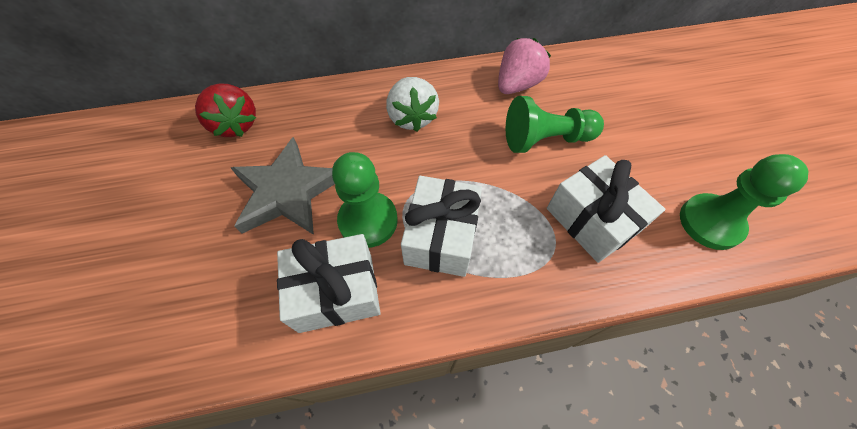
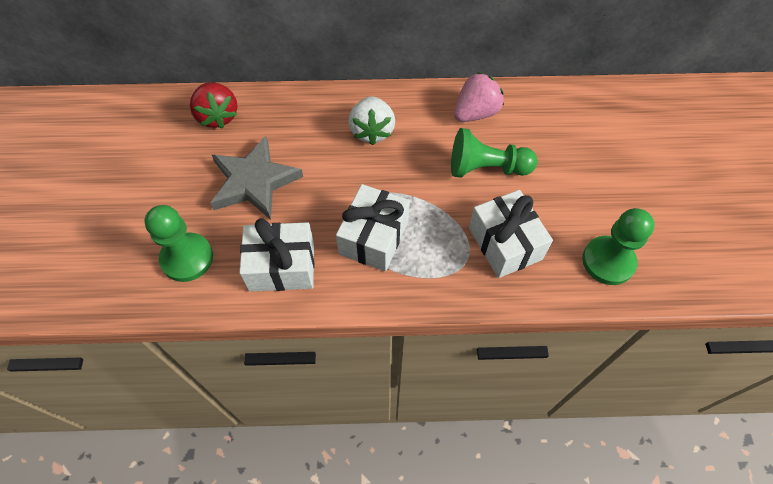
camera: 10 degrees right, 0 degrees up
(368, 221) = (316, 215): green pawn -> green pawn (187, 258)

